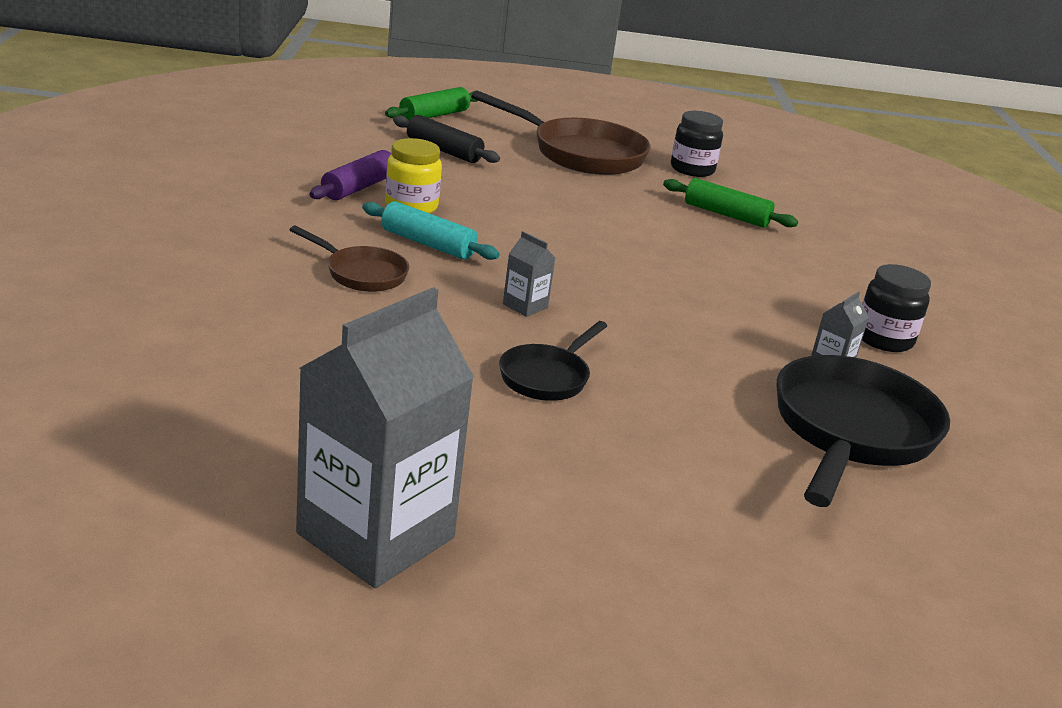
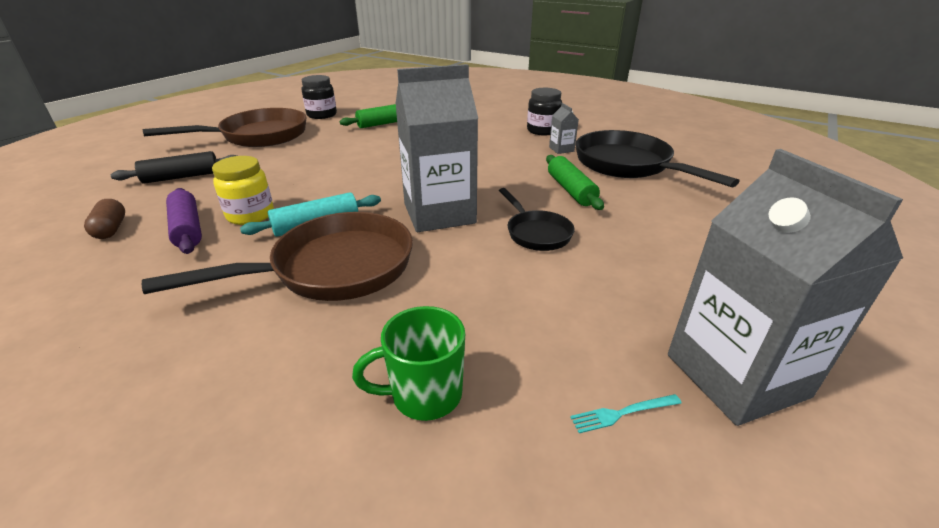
camera: 55 degrees left, 5 degrees up
(228, 359) = (424, 394): none -> green mug
(271, 464) = (622, 413): none -> turquoise fork
(326, 157) = (111, 229): none -> brown capsule
(361, 274) = (333, 269): brown pan -> brown pan, size x1.88
(434, 115) = (120, 164): green rolling pin -> green rolling pin (571, 190)
(525, 306) = (439, 213): grey carton -> grey carton, size x2.46

